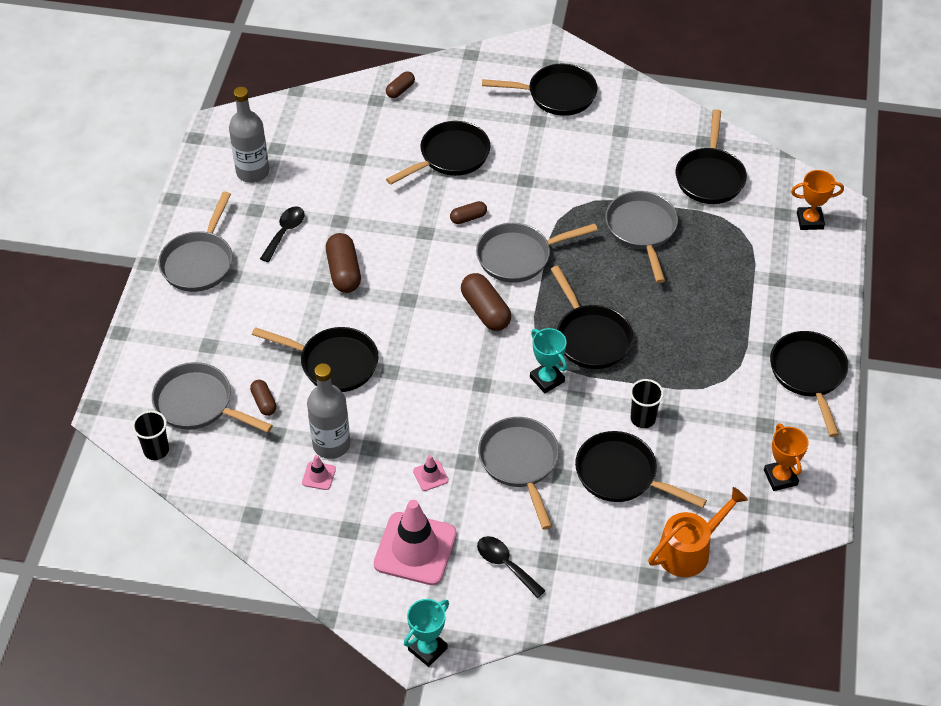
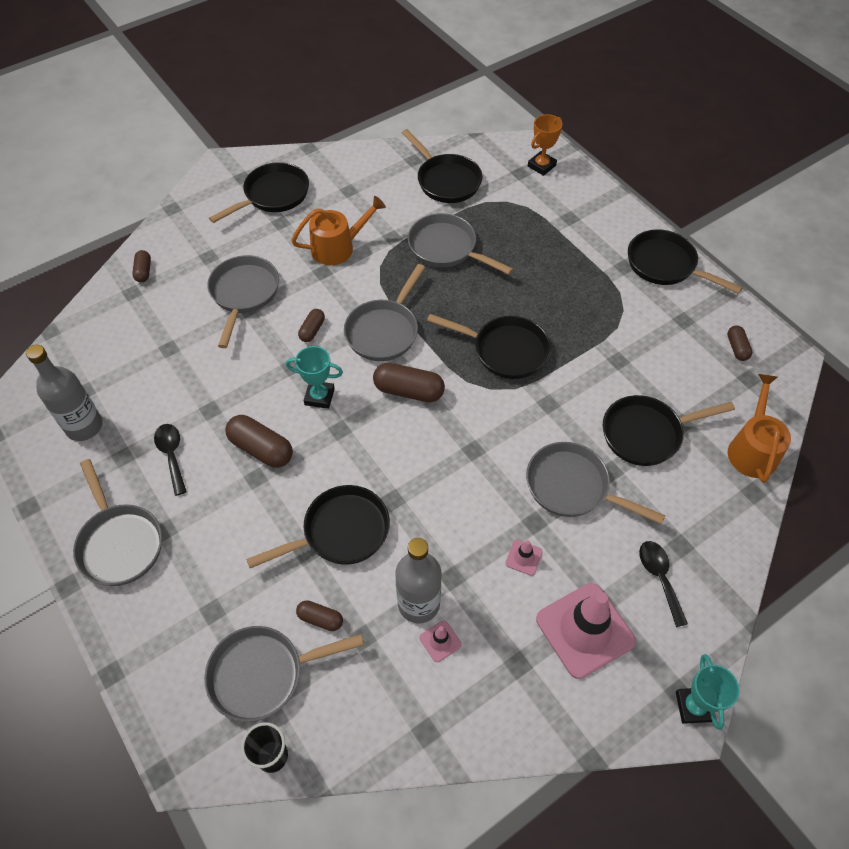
camera: 45 degrees left, 5 degrees up
(450, 156) = (244, 294): black pan -> grey pan
(505, 564) = (659, 577): black spoon -> black spoon turned 75 degrees clockwise
(547, 379) = (513, 406): turquoise trophy -> turquoise trophy (319, 396)
(558, 170) = (338, 247): none -> orange watering can
(643, 419) = (609, 380): black cup -> none
(780, 477) = (736, 348): orange trophy -> brown capsule

